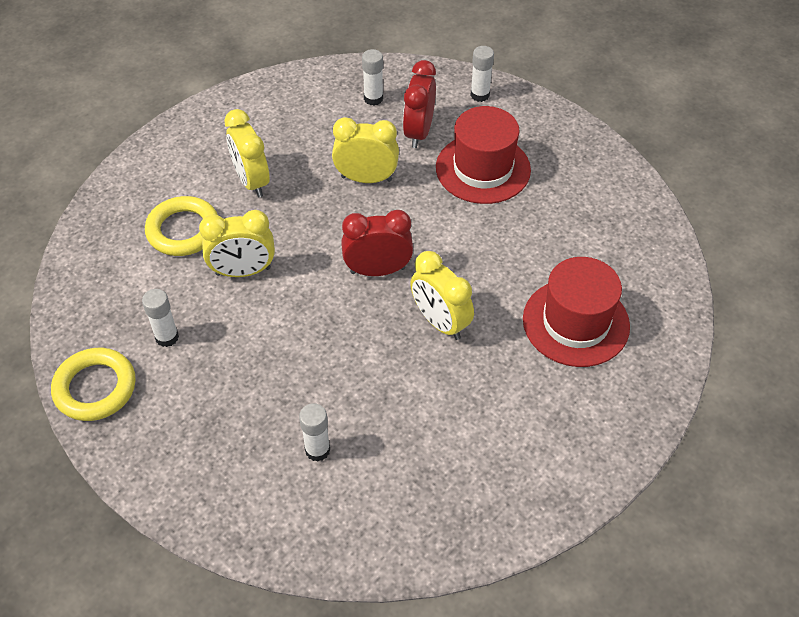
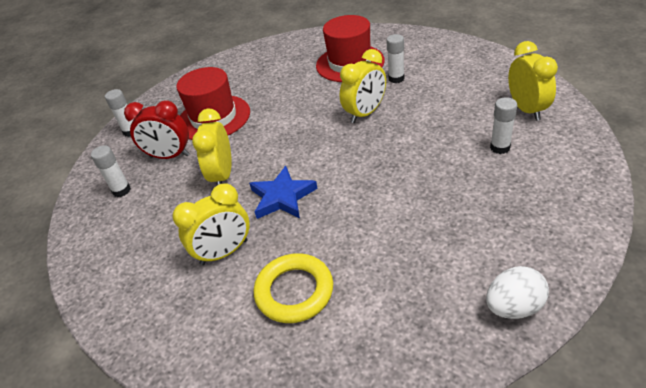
camera: 90 degrees left, 10 degrees down
(95, 388) = (513, 307): yellow ring -> white egg
(167, 337) = (432, 266): white glue stick -> white glue stick (396, 78)
(243, 271) = (340, 230): yellow clock -> yellow clock (526, 109)
(311, 228) = (282, 197): none -> blue star
(377, 270) = (323, 151): red clock -> none

